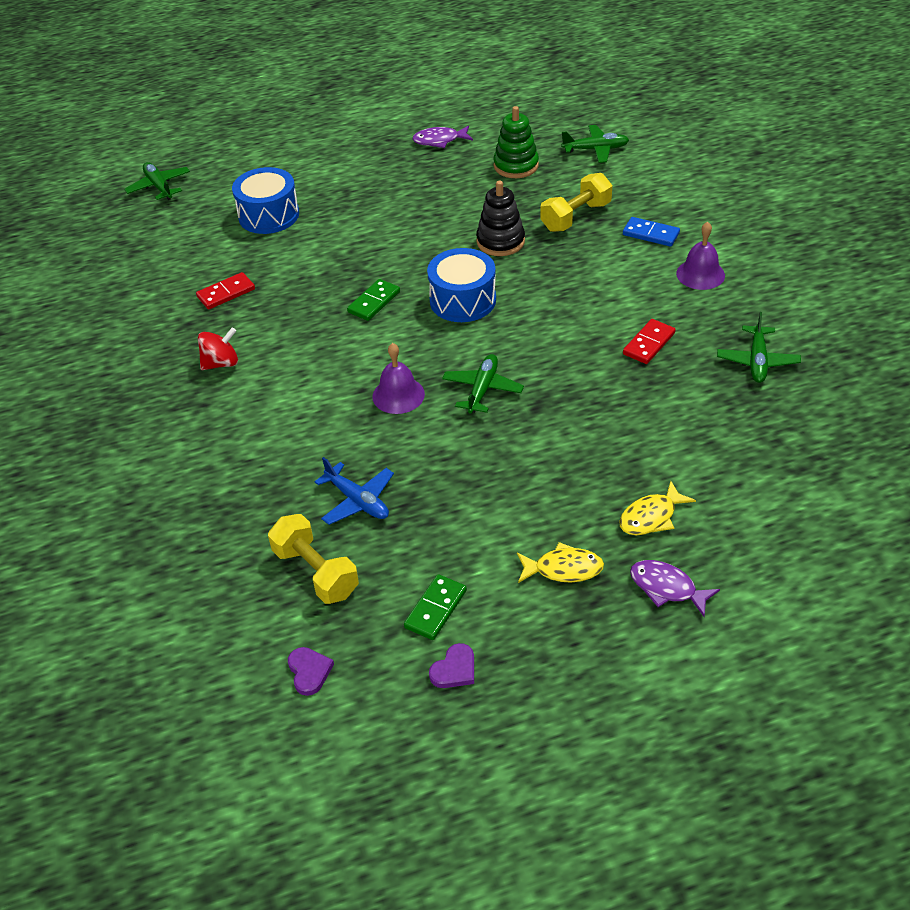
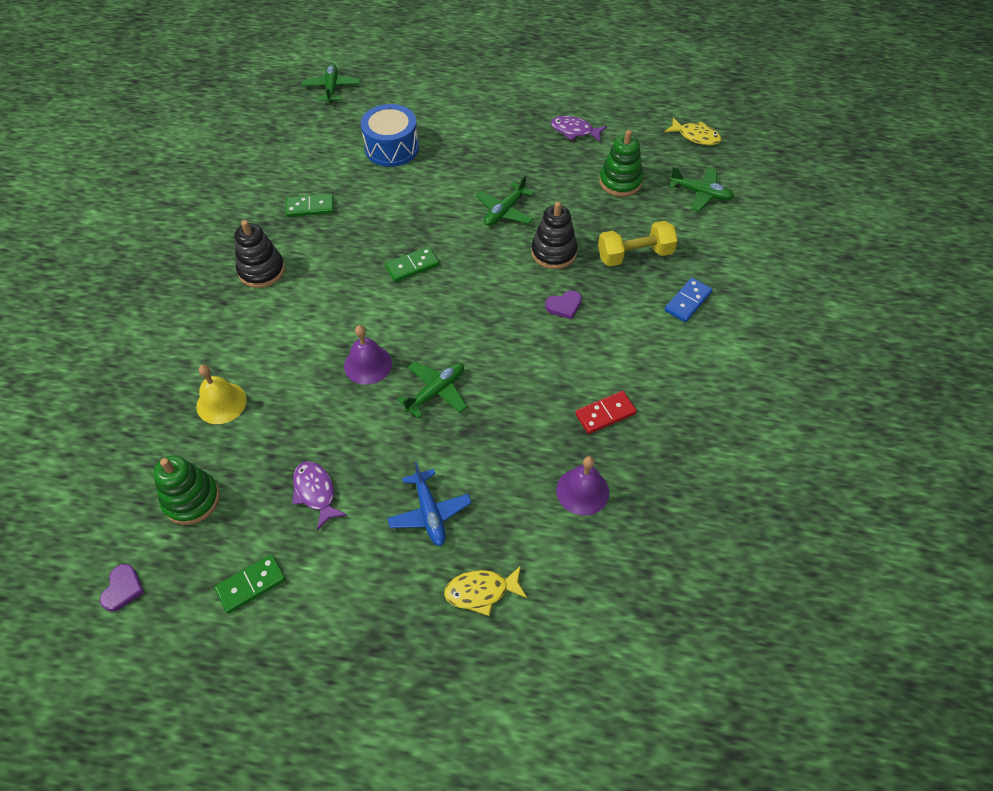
camera: 25 degrees right, 10 degrees up
(221, 363) = (261, 270): red spinning top -> black stacking toy
(226, 293) = (310, 207): red domino -> green domino
(276, 485) = (221, 403): none -> yellow bell
(316, 572) = (191, 499): yellow dumbbell -> green stacking toy
(358, 501) = (267, 449): blue plane -> blue plane (429, 513)
(454, 669) = (224, 651): purple heart -> purple heart (564, 306)
(462, 300) = (482, 296): blue drum -> none
(563, 569) = (374, 603): yellow fish -> yellow fish (695, 136)
(650, 234) = (687, 301): blue domino -> blue domino turned 75 degrees clockwise
(667, 588) = (443, 671): purple fish -> purple fish (316, 492)
(700, 274) = (702, 363): purple bell -> purple bell (582, 491)
(757, 361) = (689, 479): green plane -> green plane (505, 211)

